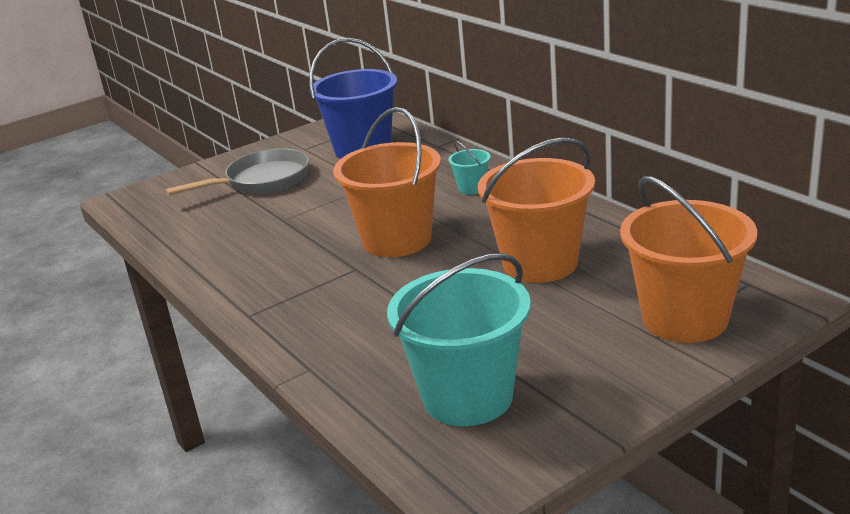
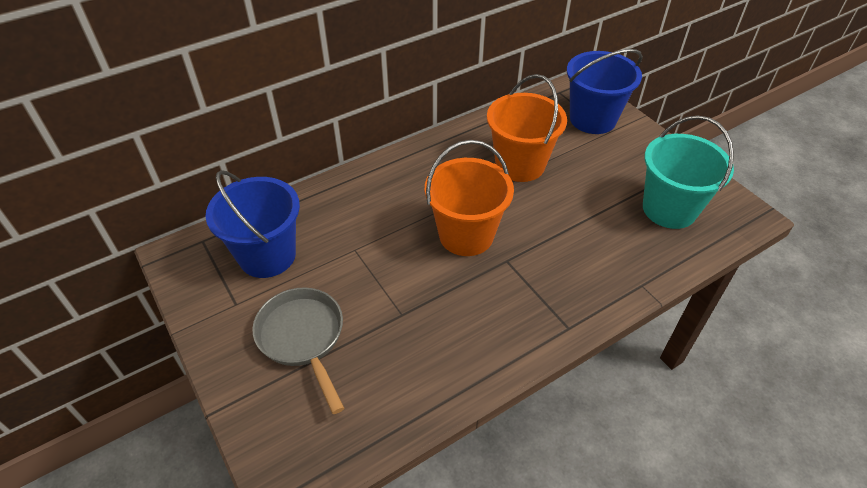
camera: 90 degrees left, 20 degrees up
(472, 188) = (391, 187): turquoise bucket -> none
(684, 319) = (592, 119): orange bucket -> blue bucket

